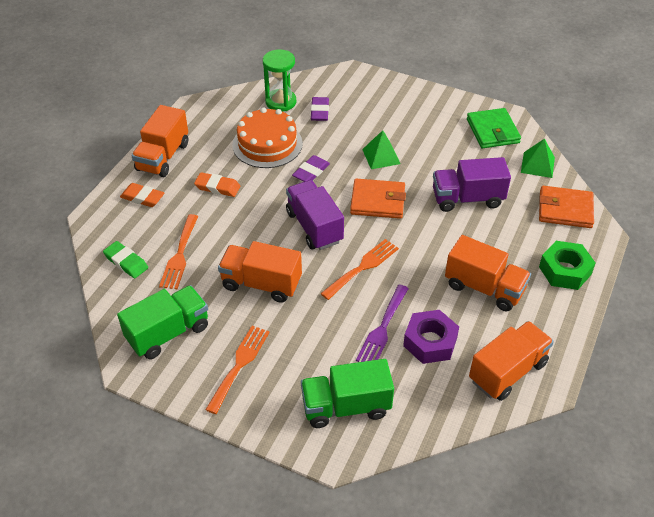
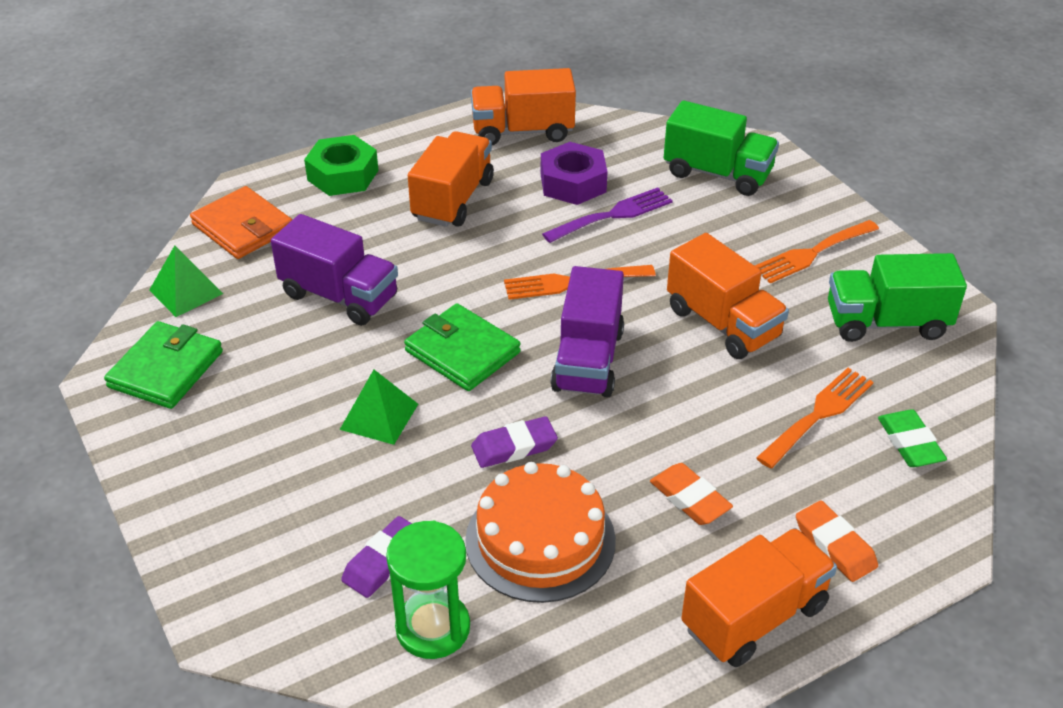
camera: 145 degrees left, 5 degrees down
(377, 201) = (462, 352): orange wallet -> green wallet
(484, 288) = (453, 200): orange truck -> orange truck turned 45 degrees clockwise

